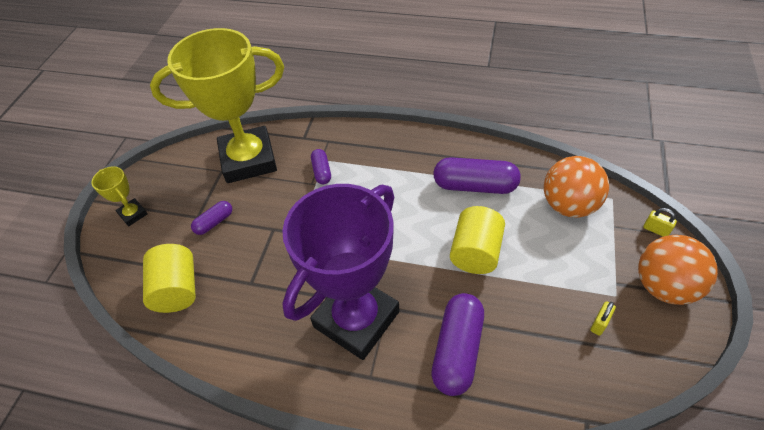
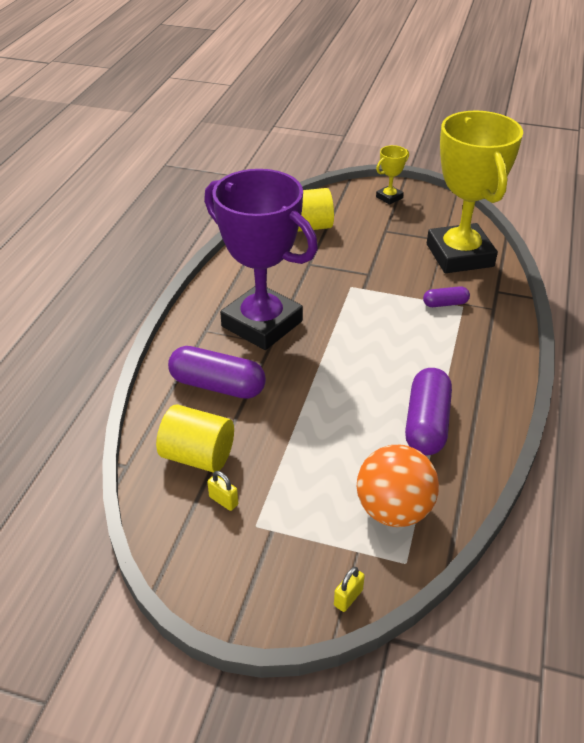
camera: 90 degrees right, 10 degrees down
(214, 222) = (378, 240): purple capsule -> none
(475, 252) = (328, 412): yellow cylinder -> yellow cylinder (198, 456)
(663, 286) = (260, 578): orange ball -> none

